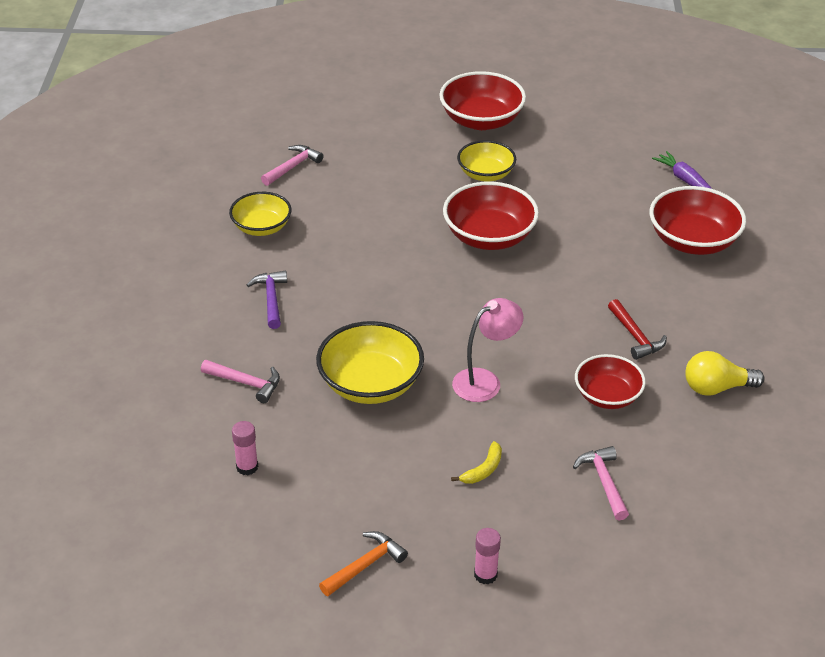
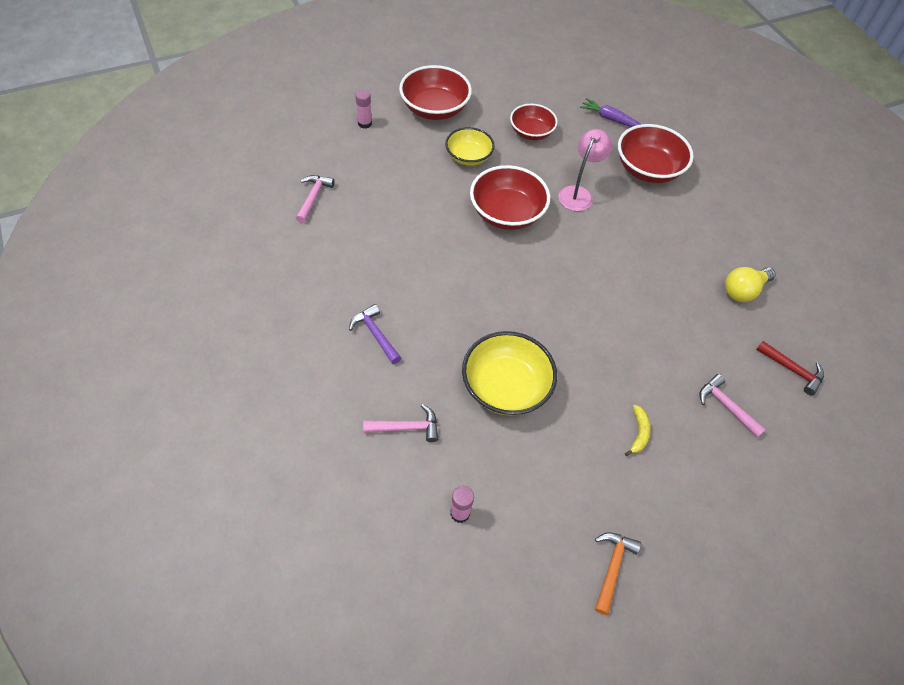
camera: 30 degrees left, 15 degrees up
(261, 227) = (323, 266): yellow bowl -> none
(485, 381) = (587, 348): pink lamp -> pink lamp (578, 193)
(485, 575) = (702, 532): pink glue stick -> pink glue stick (364, 123)
(607, 396) = (679, 327): red bowl -> red bowl (531, 132)
(635, 336) = (663, 266): red hammer -> red hammer (792, 370)

